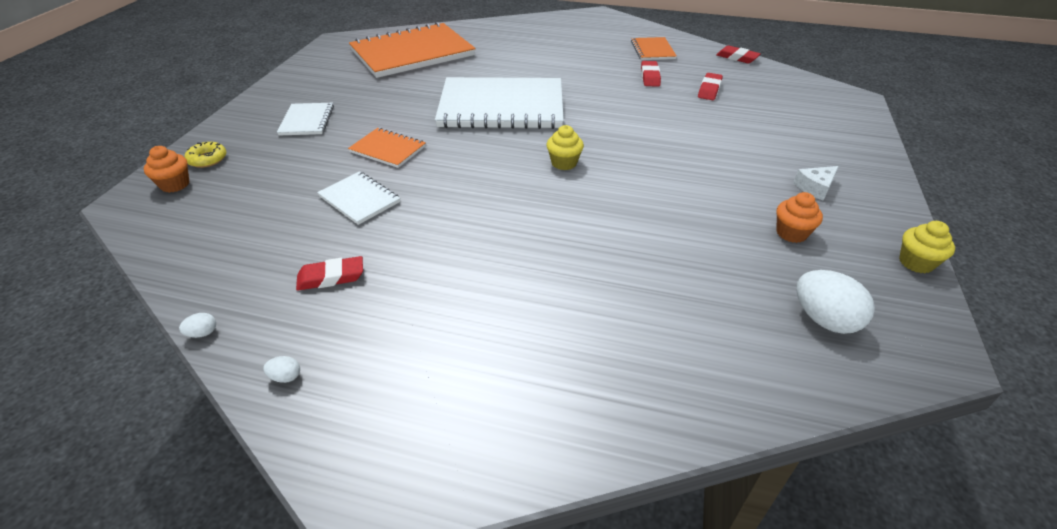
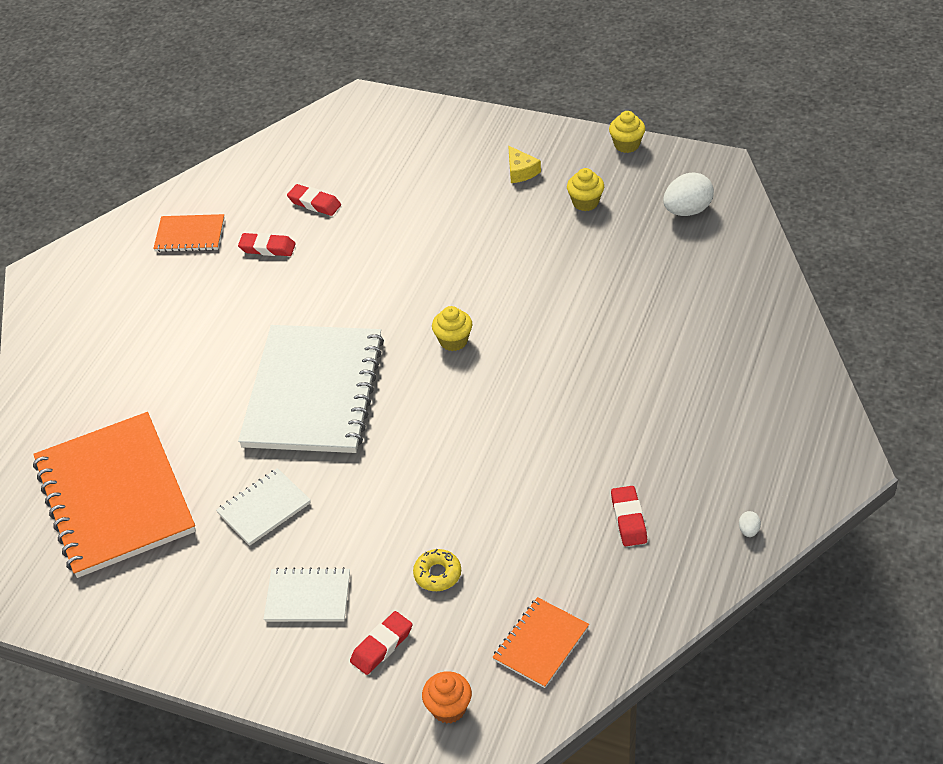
camera: 80 degrees left, 5 degrees up
(203, 333) = (700, 603): white egg -> none
(207, 159) = (392, 689): yellow donut -> yellow donut (437, 574)
(359, 199) = (501, 513): white notebook -> white notebook (264, 508)
(388, 149) = (399, 499): orange notebook -> orange notebook (541, 644)
(737, 58) = (236, 164): red eraser -> red eraser (382, 646)
(791, 233) = (585, 202): orange cupcake -> yellow cupcake
(815, 187) = (521, 171): white cheese -> yellow cheese

